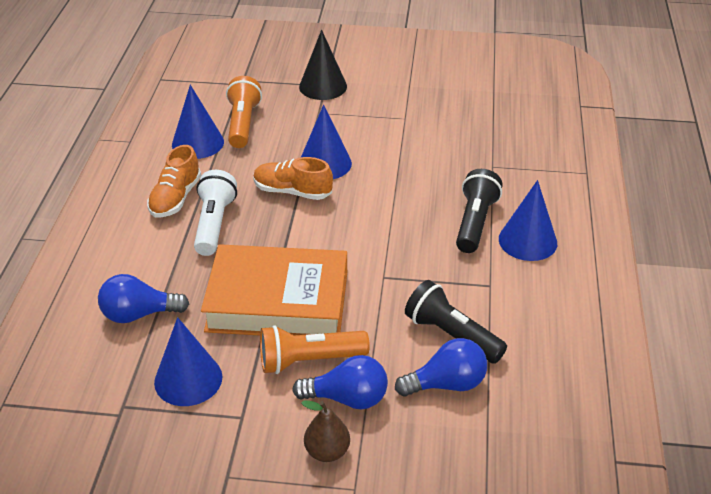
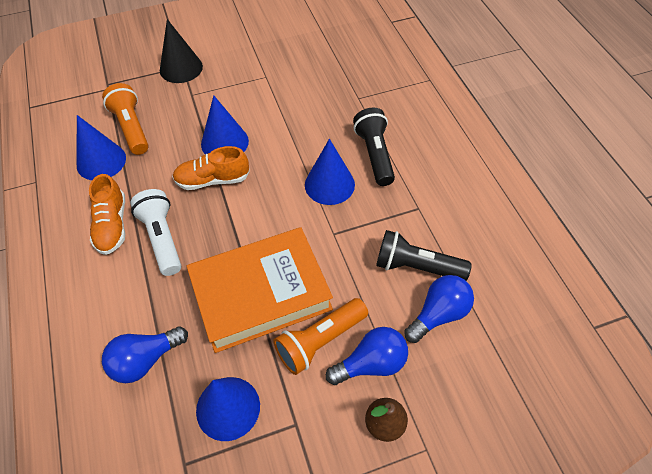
camera: 25 degrees left, 15 degrees up
(527, 241) = (423, 156): blue cone -> blue cone (329, 184)

